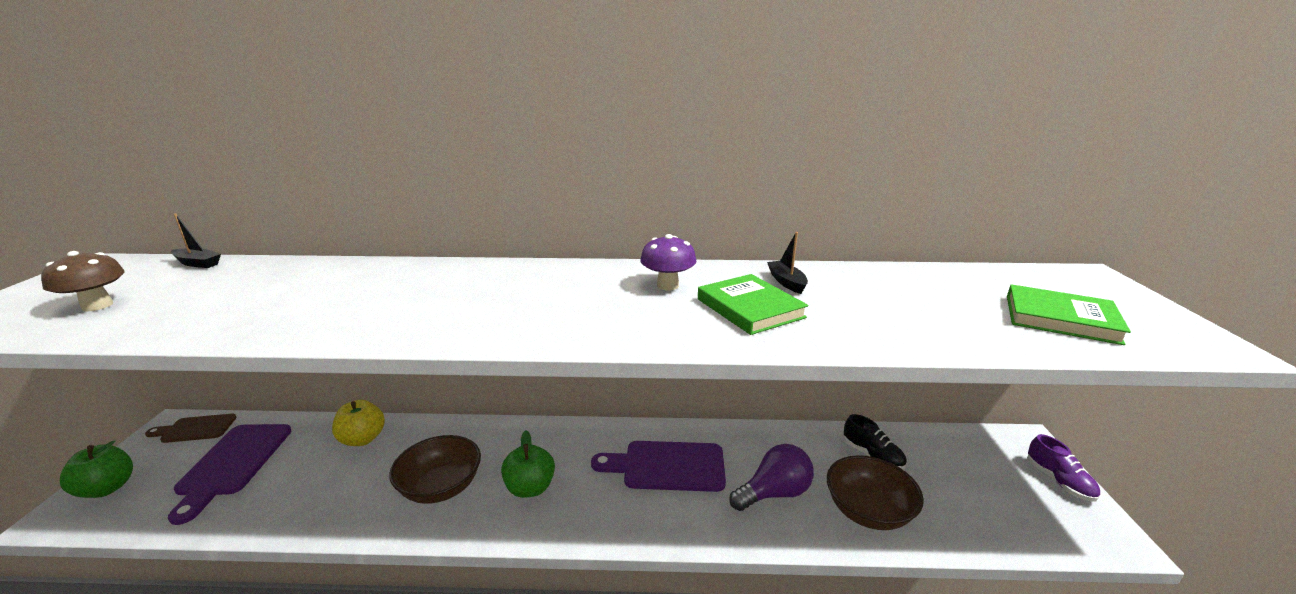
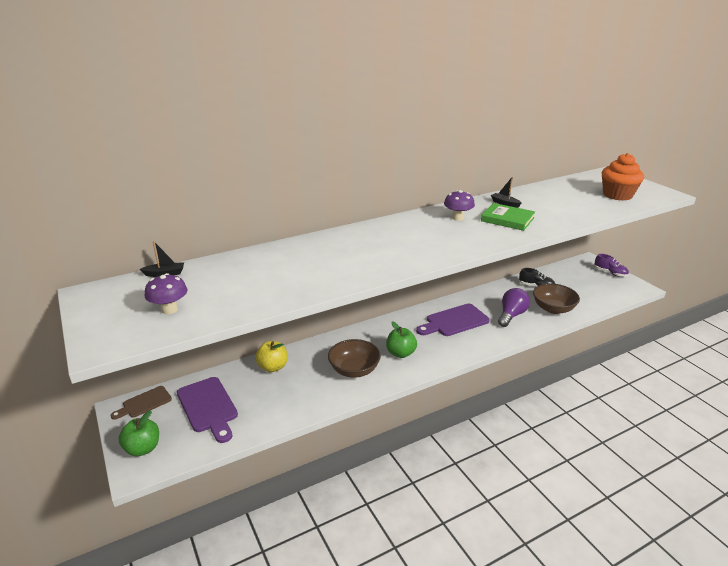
camera: 30 degrees left, 5 degrees up
(97, 306) = (169, 309): brown mushroom -> purple mushroom
(1060, 319) = (617, 195): green book -> orange cupcake

